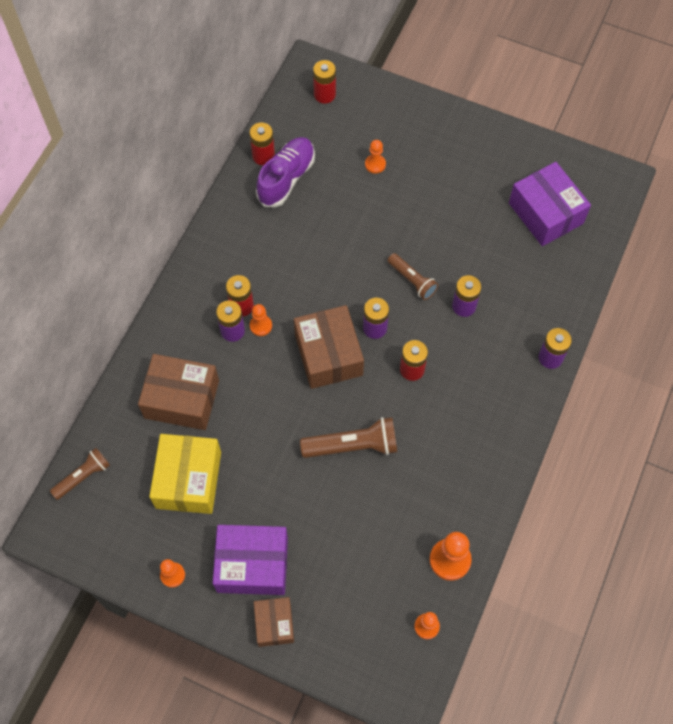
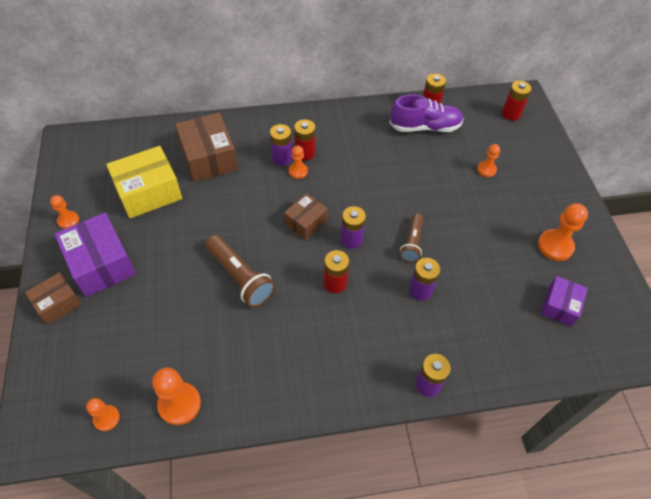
camera: 55 degrees right, 10 degrees down
(83, 476) = (118, 137): brown flashlight -> none
(328, 354) = (306, 222): brown box -> brown box, size x0.59
(490, 173) = (555, 246): none -> orange pawn
(545, 213) = (560, 306): purple box -> purple box, size x0.59

